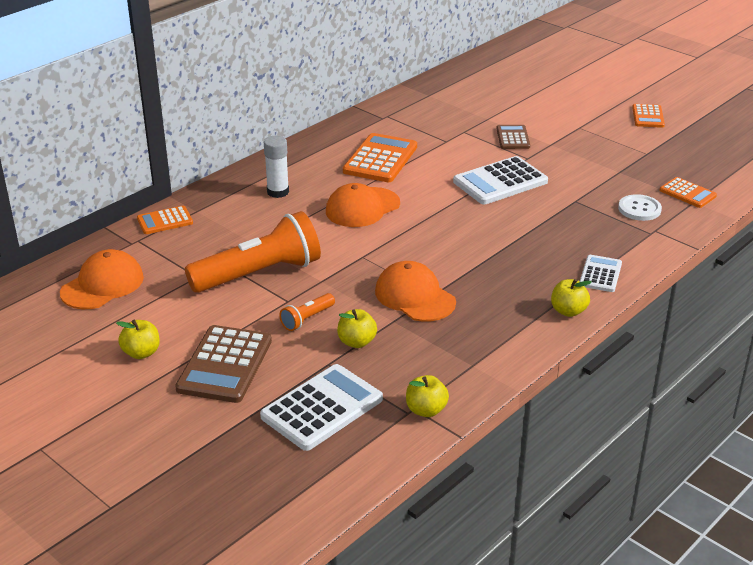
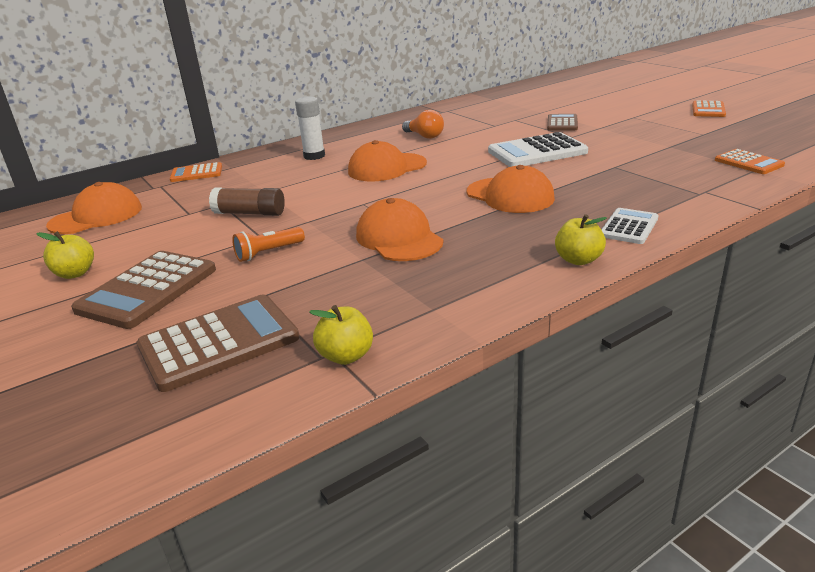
camera: 15 degrees right, 5 degrees down
(259, 274) = (249, 213): orange flashlight -> brown glue stick
(322, 408) = (219, 342): white calculator -> brown calculator
(356, 342) = (307, 277): yellow apple -> none
(380, 159) = (424, 136): orange calculator -> orange light bulb
(493, 241) = (510, 196): none -> orange cap
(639, 209) = (688, 174): white button -> none

